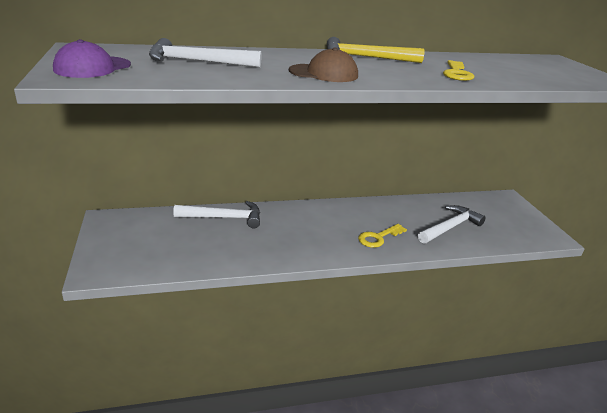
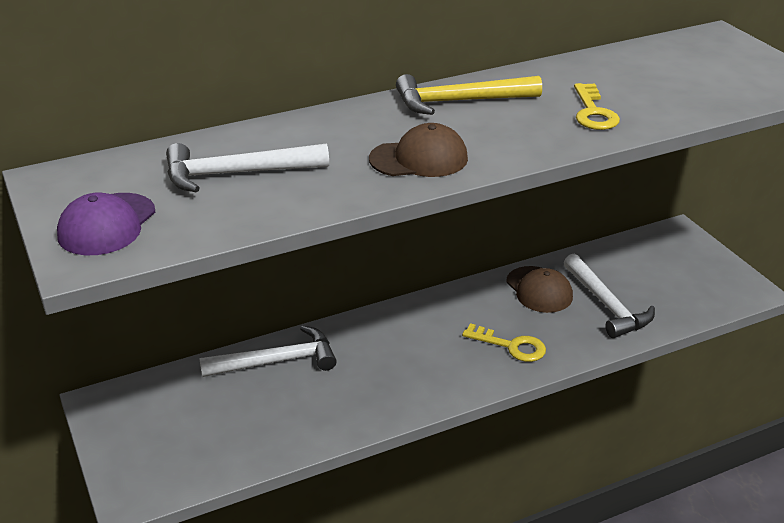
camera: 10 degrees left, 5 degrees up
(378, 237) = (511, 346): yellow key -> yellow key turned 105 degrees counterclockwise
(407, 211) = (539, 290): none -> brown cap
(450, 227) = (607, 305): white hammer -> white hammer turned 120 degrees clockwise

